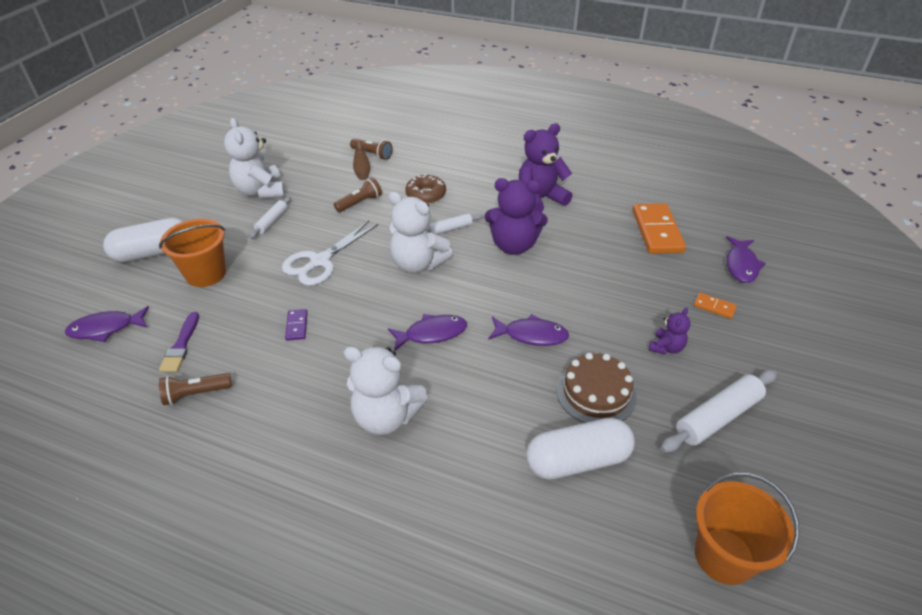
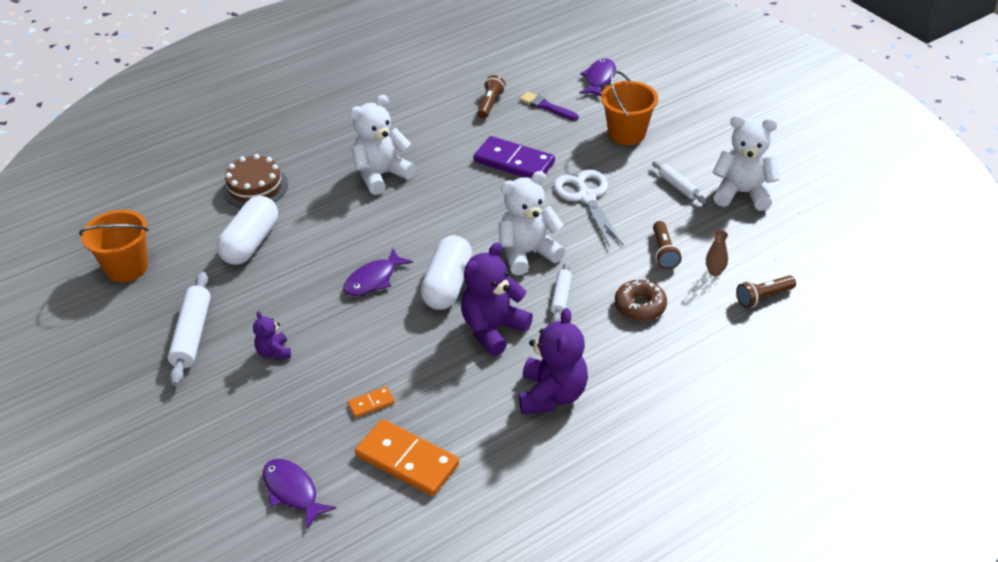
camera: 125 degrees right, 0 degrees up
(153, 252) = (683, 113): white capsule -> white capsule (447, 285)
(296, 326) = (514, 162): purple domino -> purple domino, size x2.15
(432, 333) = (434, 226): purple fish -> none
(596, 393) = (285, 283): brown cake -> brown cake (255, 187)
(714, 307) = (273, 421): orange domino -> orange domino (371, 403)

